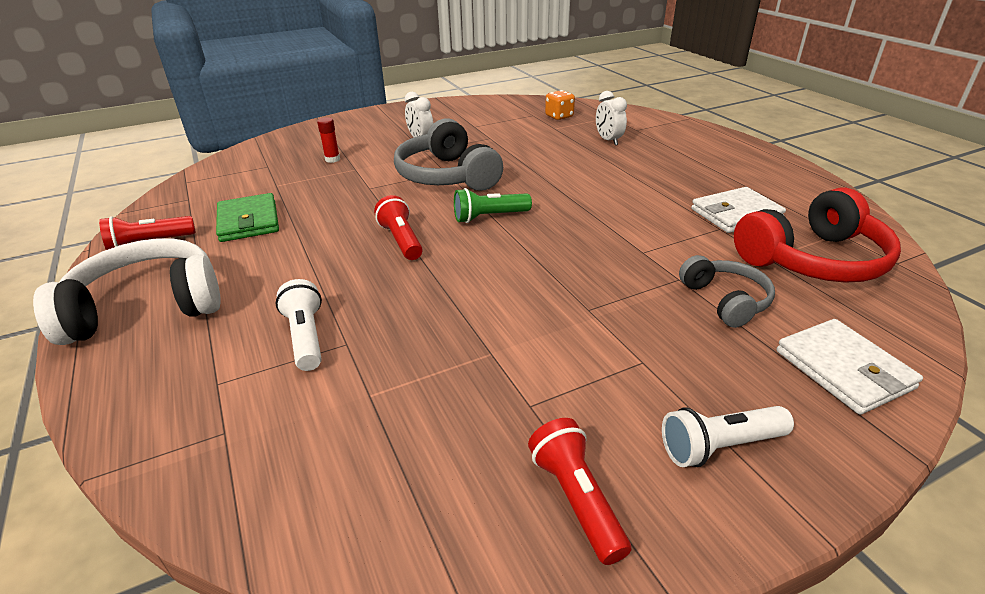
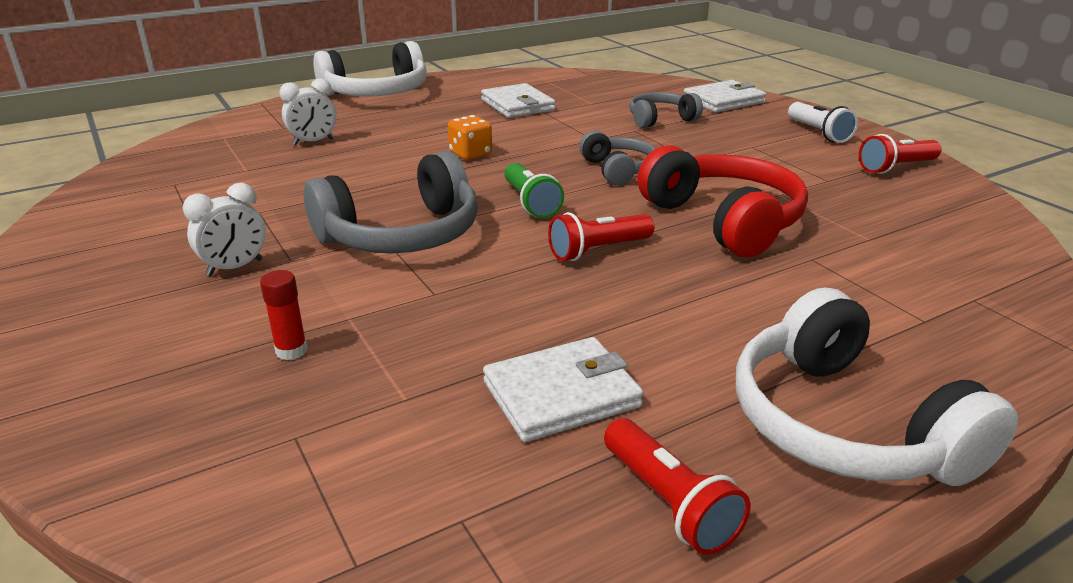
camera: 95 degrees left, 5 degrees down
(248, 221) = (561, 394): green wallet -> white wallet
(306, 337) = (818, 282): white flashlight -> none
(559, 116) = (197, 166): orange dice -> orange dice (470, 154)
(559, 260) = (618, 170): none -> grey headphones
(735, 152) = (377, 94): none -> white headphones
(813, 260) = (592, 92): red headphones -> red headphones (724, 220)

